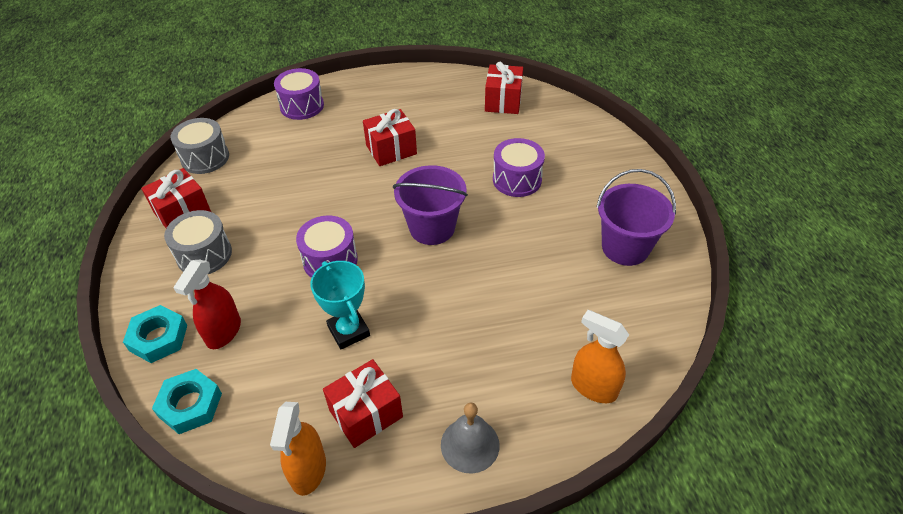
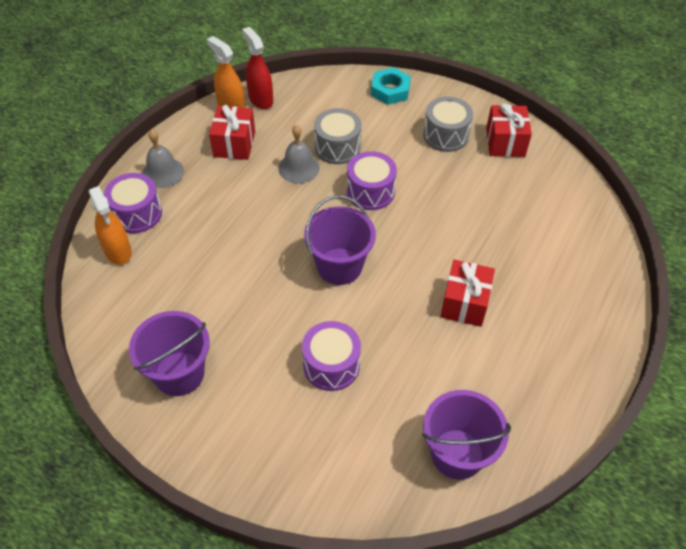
camera: 130 degrees right, 5 degrees up
(190, 405) = (325, 84): turquoise nut -> none
(205, 158) = (568, 180): grey drum -> grey drum (337, 147)
(223, 332) = (363, 116): red spray bottle -> red spray bottle (260, 99)
(302, 106) = (598, 279): purple drum -> purple drum (137, 214)
(349, 331) = (298, 168): turquoise trophy -> grey bell
(503, 101) = (457, 454): red gift -> purple bucket
(593, 387) = (118, 251): orange spray bottle -> orange spray bottle turned 75 degrees clockwise

